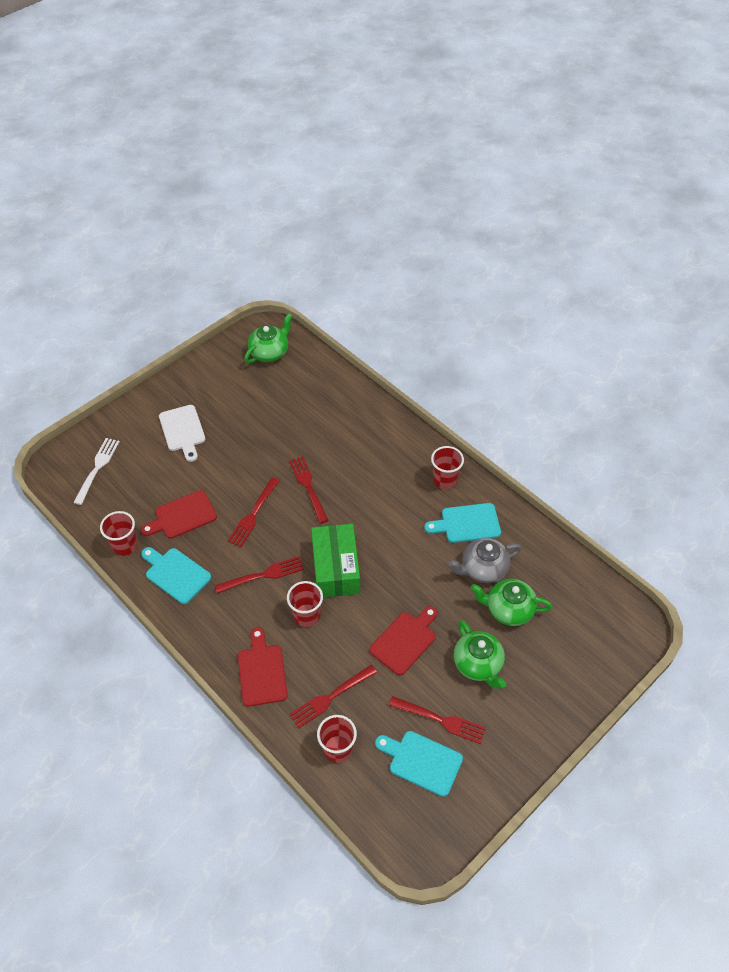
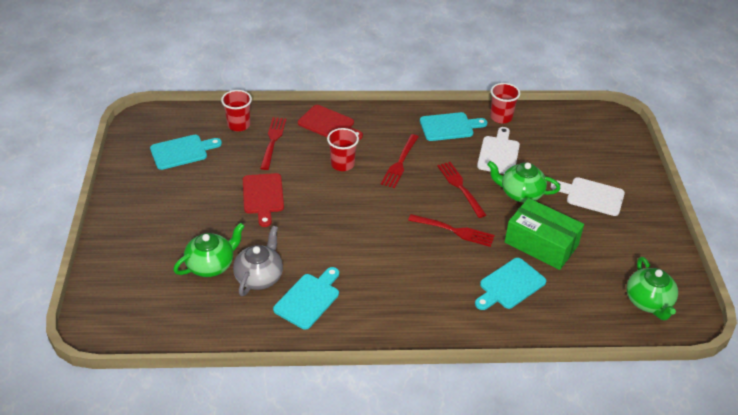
camera: 130 degrees right, 10 degrees down
(97, 469) = (592, 136): white fork -> none
(182, 516) = (499, 153): red cutting board -> white cutting board
(330, 425) = (510, 285): none -> turquoise cutting board
(335, 568) = (361, 199): green box -> green box (541, 244)
(440, 720) = (192, 175): red fork -> none
(445, 480) = (366, 318): red cup -> none
(478, 664) = (198, 218): green teapot -> green teapot (520, 193)

